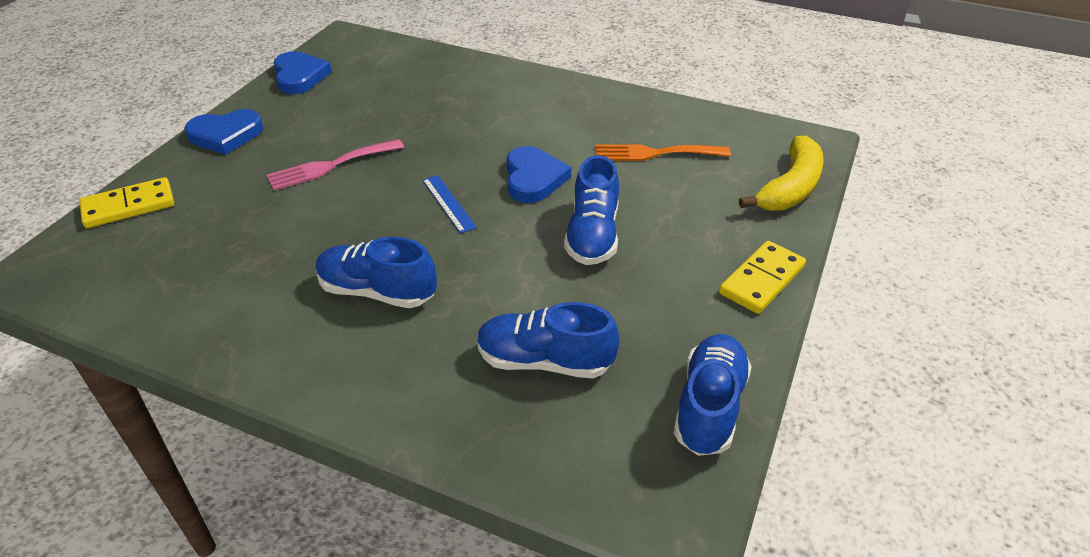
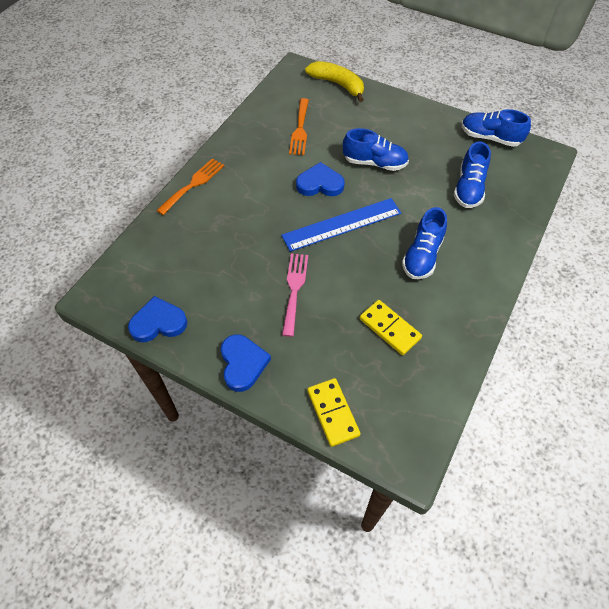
camera: 85 degrees left, 15 degrees up
(330, 166) = (294, 289): pink fork -> pink fork turned 150 degrees counterclockwise
(448, 203) = (342, 224): blue ruler -> blue ruler, size x2.02
(519, 76) = (193, 184): none -> orange fork
(762, 280) = (410, 108): yellow domino -> yellow domino (390, 328)

